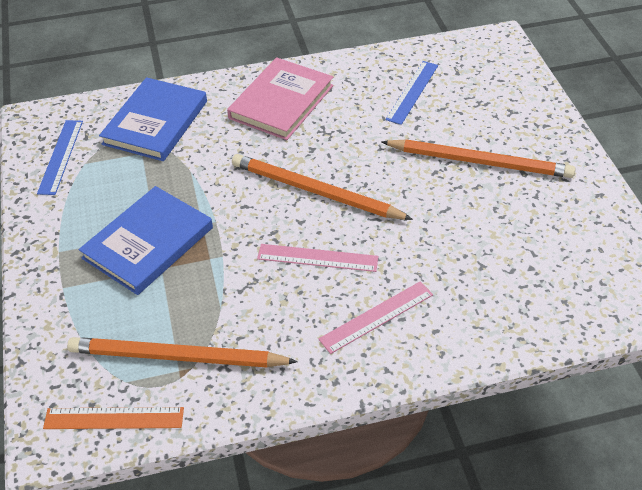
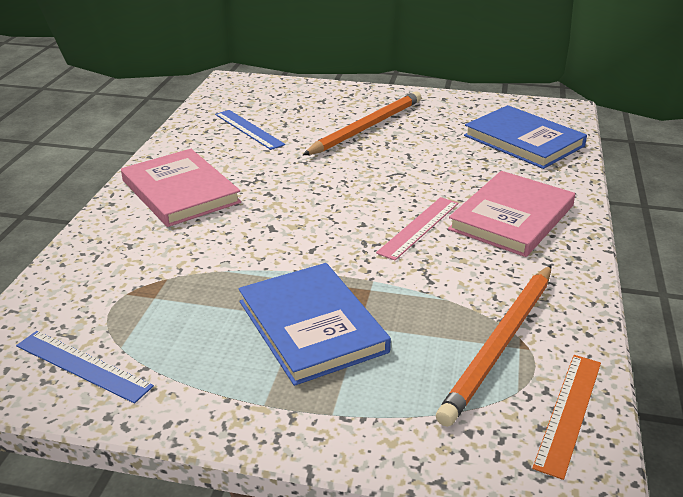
camera: 65 degrees left, 15 degrees down
(155, 122) = (113, 275): blue book -> blue book (523, 141)
(315, 191) = (329, 206): orange pencil -> none
(376, 317) = (512, 217): pink ruler -> pink book

